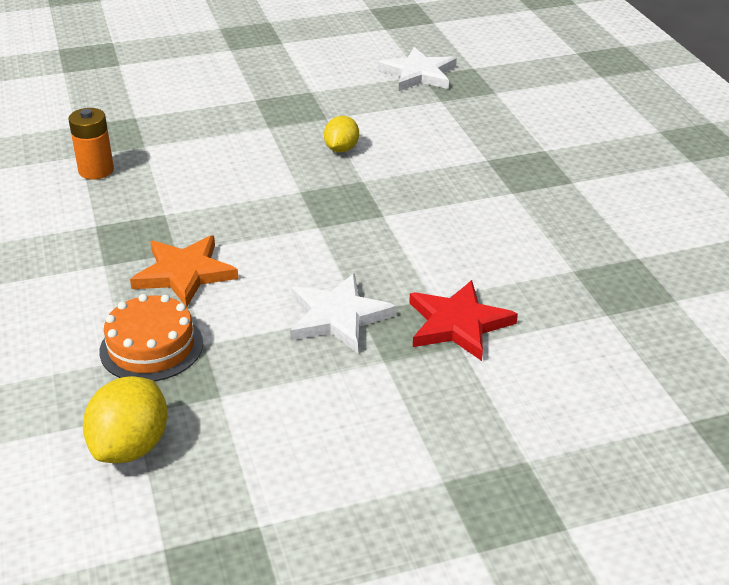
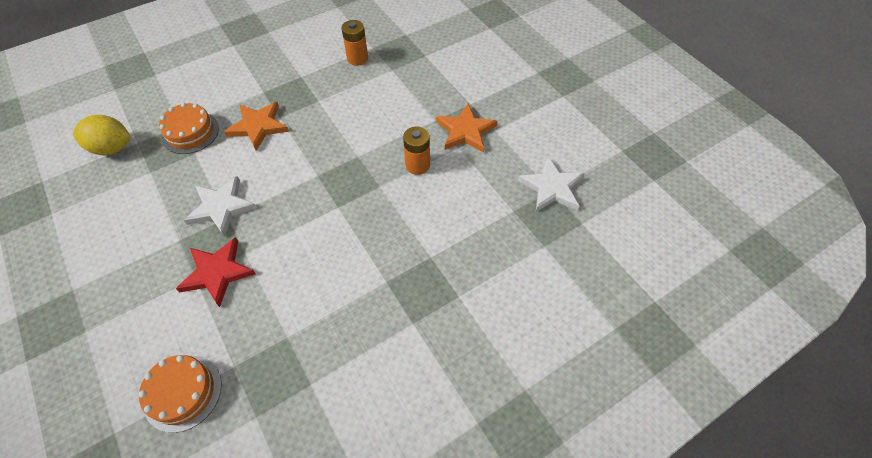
camera: 75 degrees right, 20 degrees up
(302, 109) = (465, 131): none -> orange star
(341, 149) = (417, 165): yellow lemon -> orange battery
(639, 358) = (182, 393): none -> orange cake

